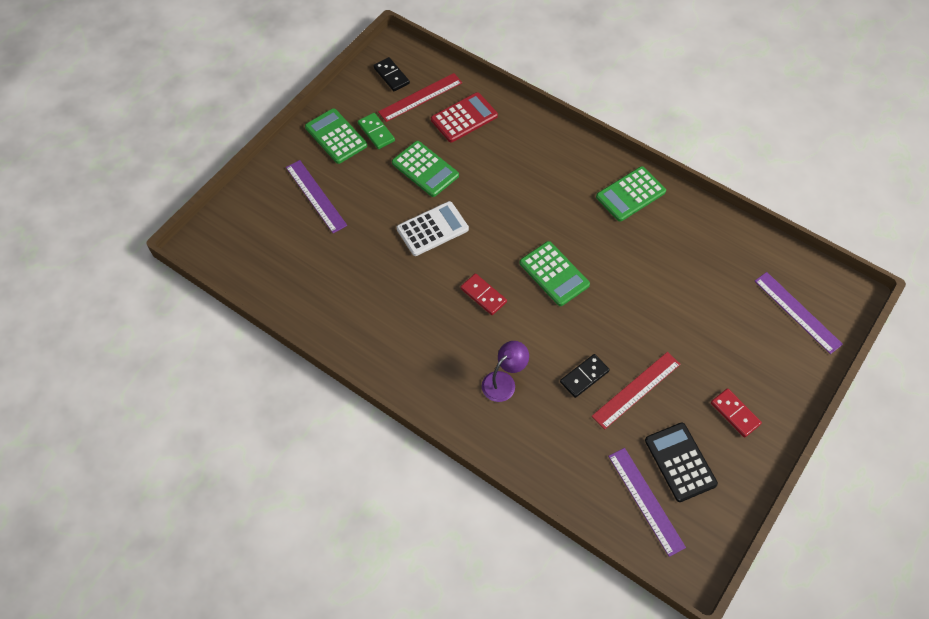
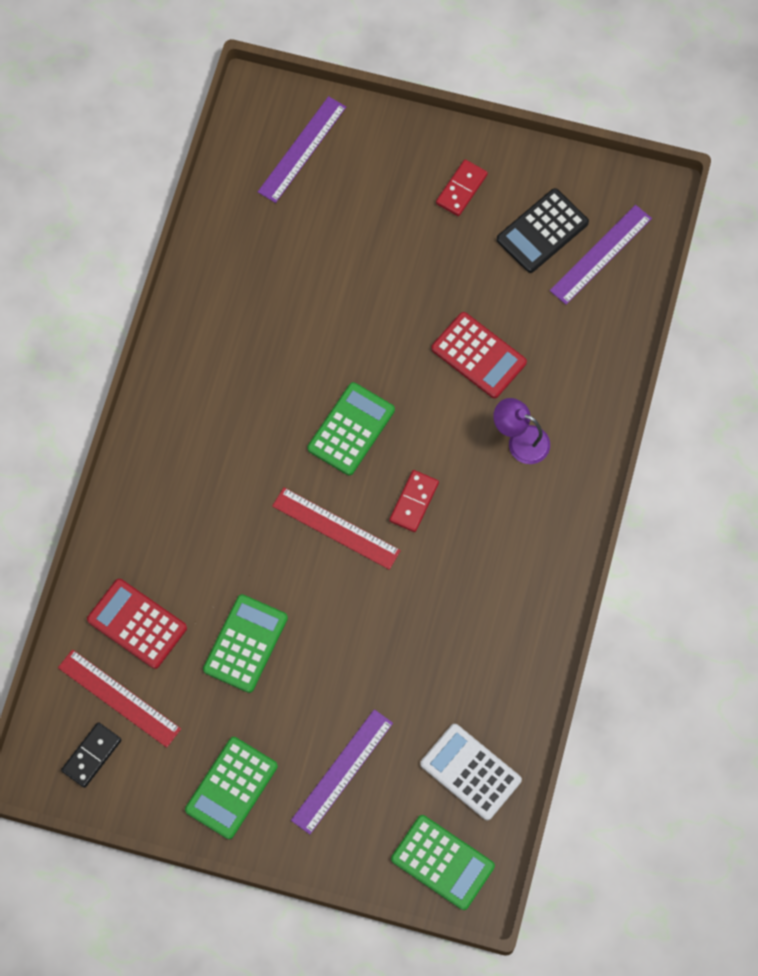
camera: 110 degrees left, 10 degrees up
(376, 132) = (204, 735): green domino -> none
(432, 229) = (339, 598): white calculator -> white calculator (470, 772)
(584, 376) = (478, 355): black domino -> red calculator
(630, 194) = (194, 372): green calculator -> green calculator (442, 862)
(636, 389) = (473, 296): red ruler -> red ruler (336, 528)

